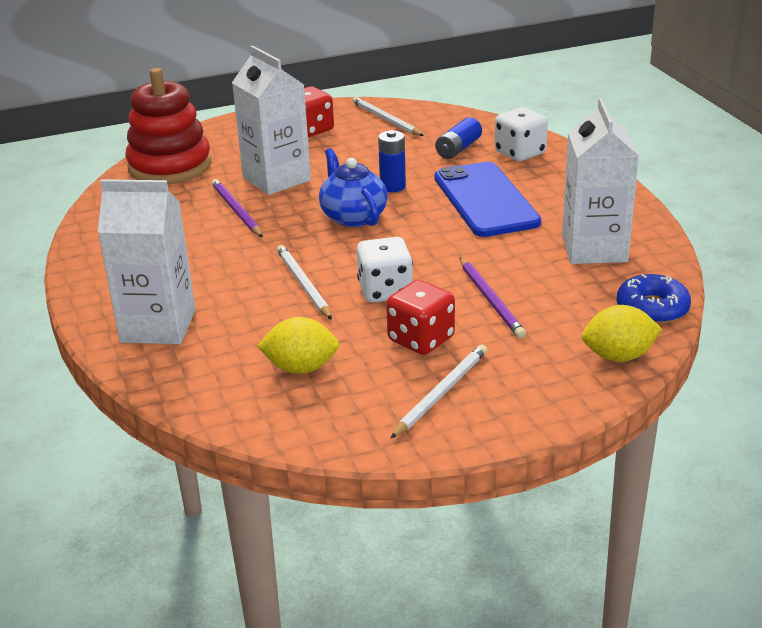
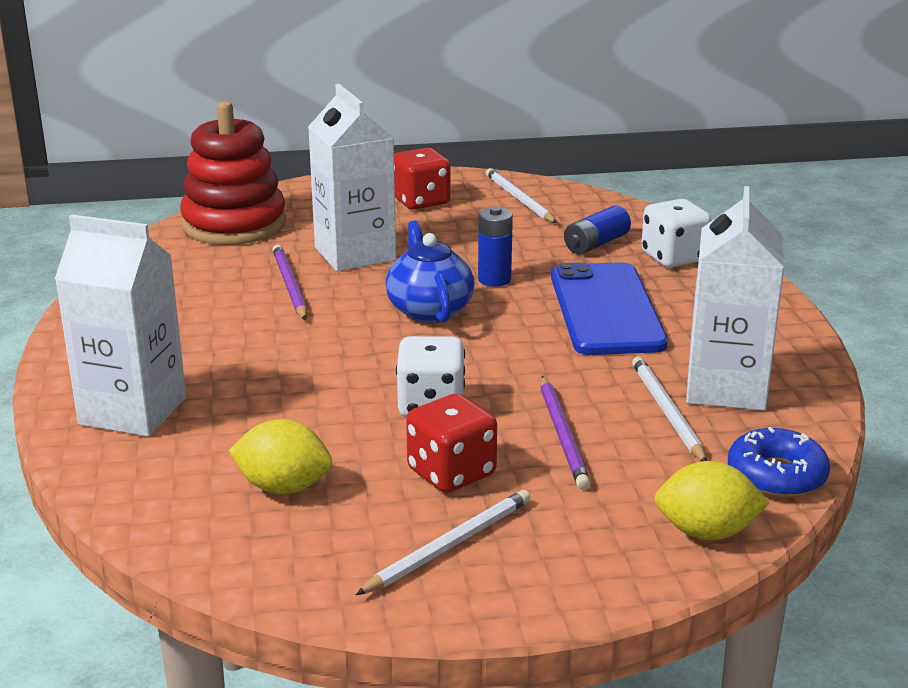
camera: 10 degrees right, 5 degrees down
(303, 284) = (332, 384): white pencil -> white pencil (667, 412)

